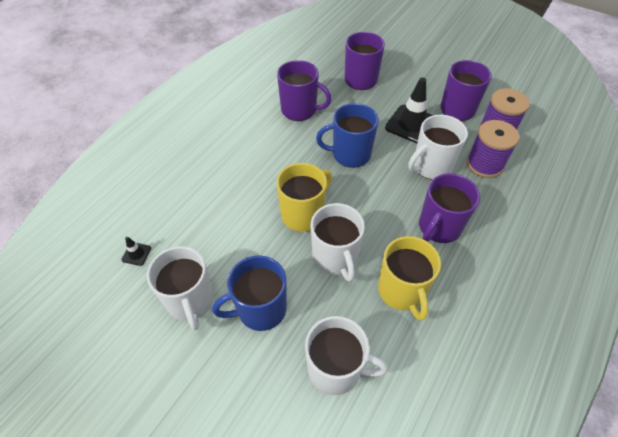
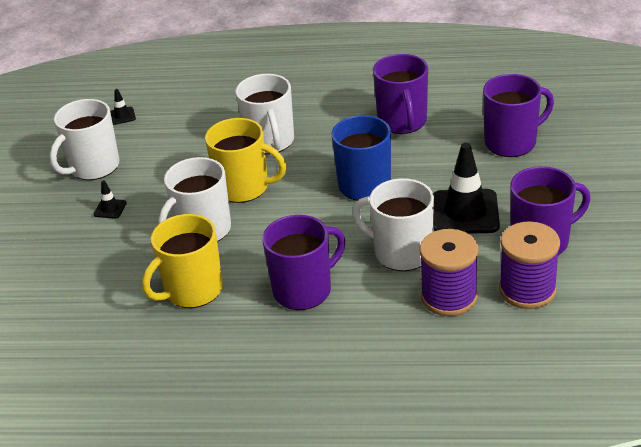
camera: 65 degrees right, 15 degrees down
(260, 309) = (110, 209): blue mug -> black traffic cone
(336, 369) = (75, 278): white mug -> white mug (270, 142)
(439, 227) = (304, 290): purple mug -> purple mug turned 135 degrees clockwise

